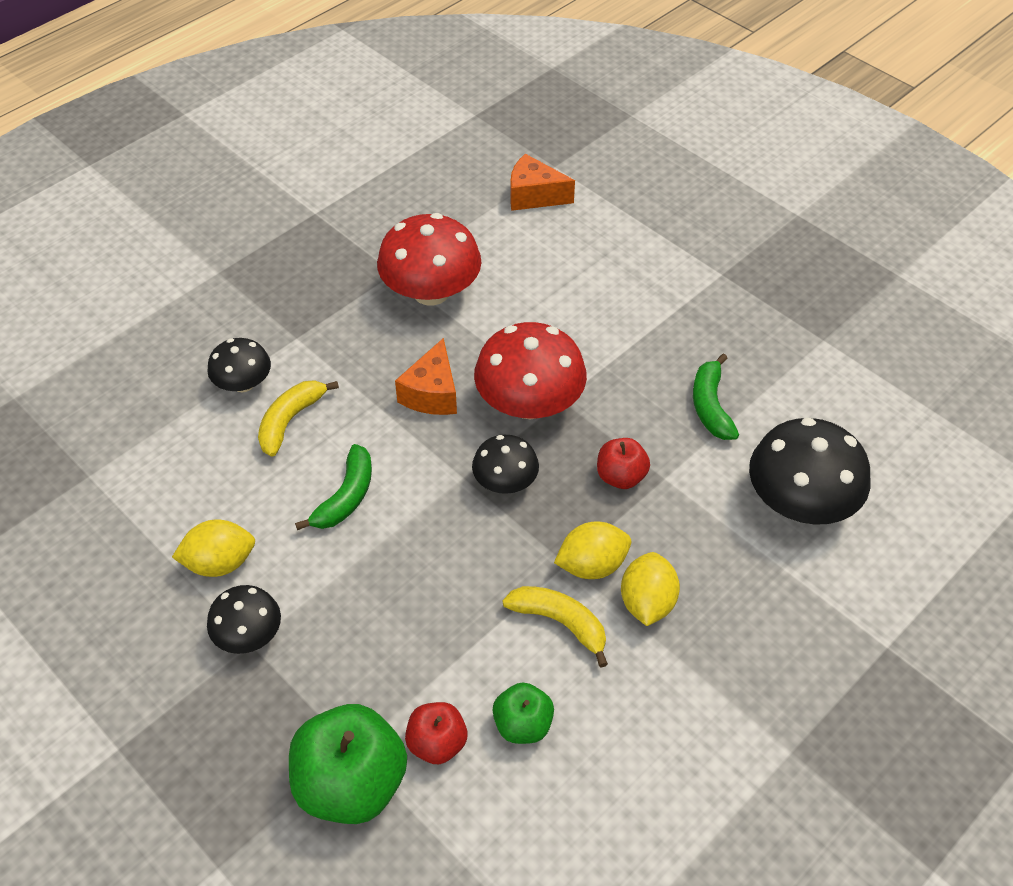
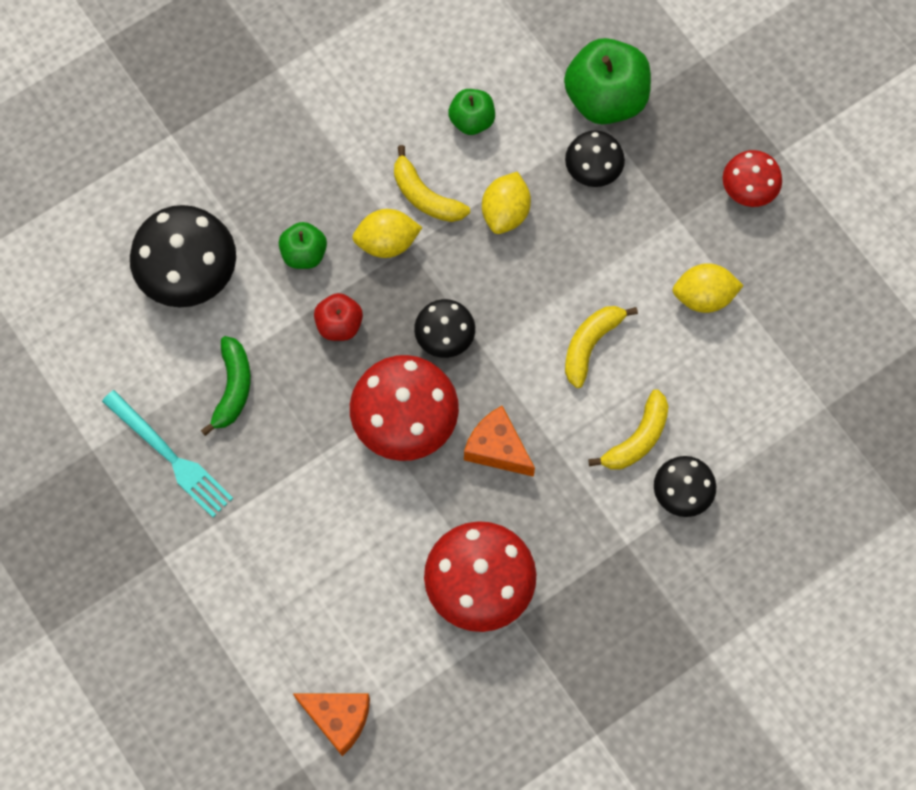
camera: 170 degrees left, 20 degrees up
(162, 694) = (748, 189): none -> red mushroom
(248, 635) = (680, 227): black mushroom -> black mushroom (593, 169)
(346, 497) = (590, 344): green banana -> yellow banana
(432, 393) = (497, 448): orange cheese -> orange cheese turned 75 degrees counterclockwise
(437, 743) = (539, 117): red apple -> none
(647, 602) = (350, 202): yellow lemon -> yellow lemon (505, 212)
(681, 539) = (304, 254): none -> green apple
(748, 344) = (170, 456): none -> turquoise fork

